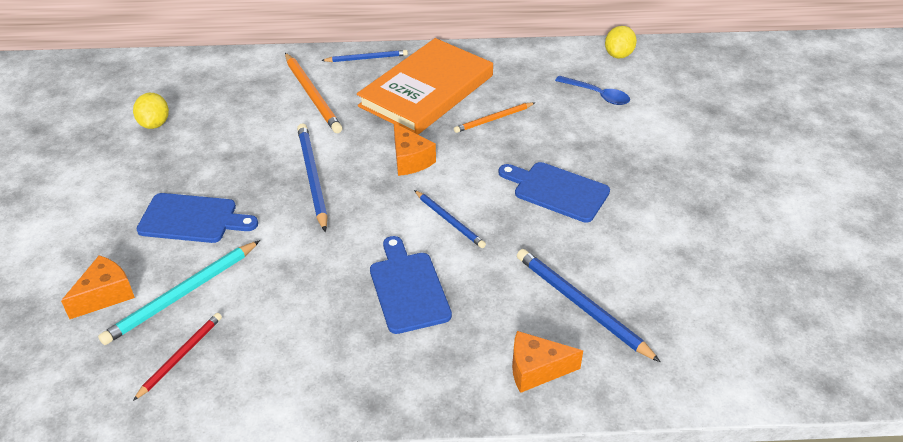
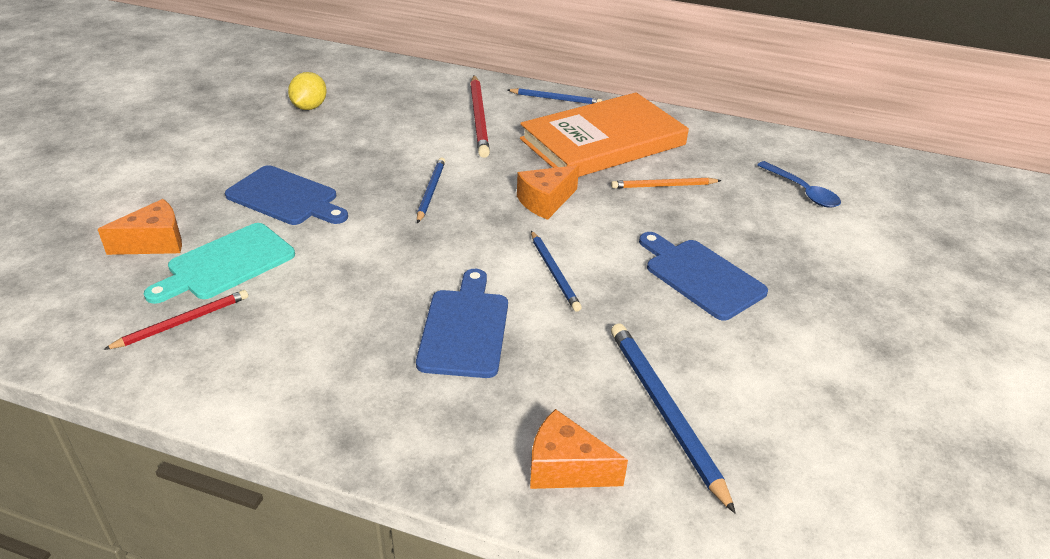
camera: 20 degrees right, 5 degrees down
(182, 295) = (226, 264): turquoise pencil -> turquoise cutting board
(312, 95) = (479, 118): orange pencil -> red pencil
(312, 177) = (430, 191): blue pencil -> blue pencil, size x0.62
(410, 160) = (545, 202): orange cheese -> orange cheese turned 60 degrees clockwise
(618, 55) = (849, 158): yellow lemon -> none

